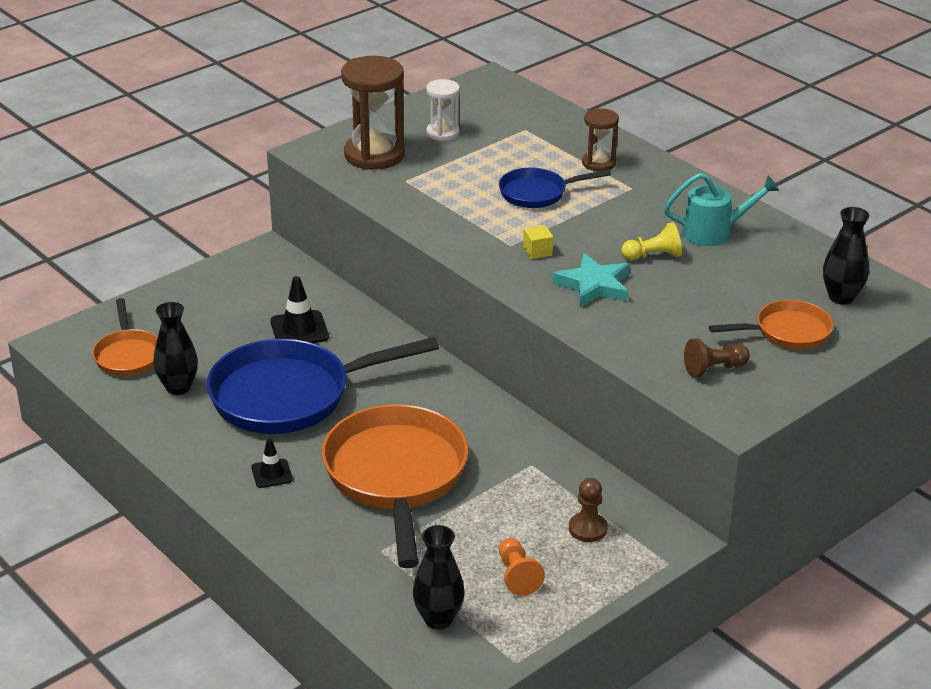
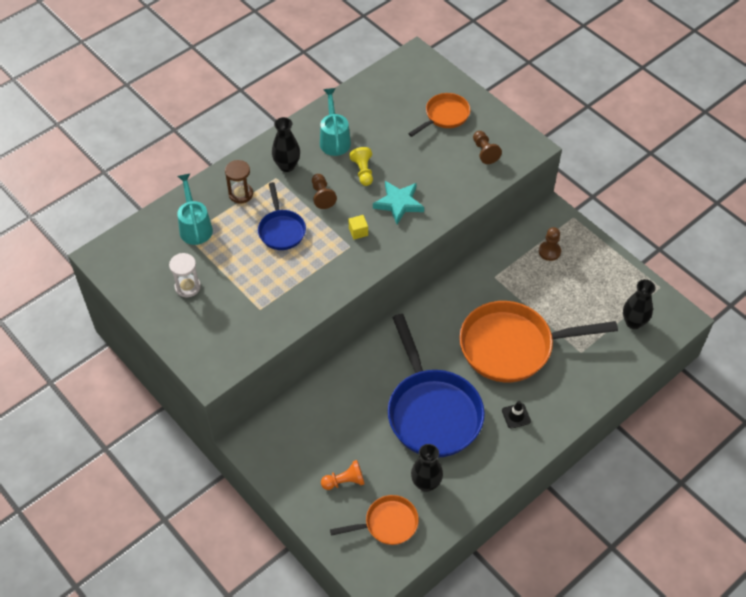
camera: 90 degrees left, 20 degrees up
(299, 329) = (353, 412): black traffic cone -> none
(374, 155) = (219, 330): brown hourglass -> none
(517, 576) = (593, 285): orange pawn -> orange pawn (344, 481)
(539, 134) = (195, 227): none -> turquoise watering can
(602, 223) = (322, 196): none -> brown pawn
(787, 332) = (444, 116): orange pan -> orange pan turned 60 degrees clockwise
(841, 297) = (407, 88): black vase -> black vase (287, 166)

